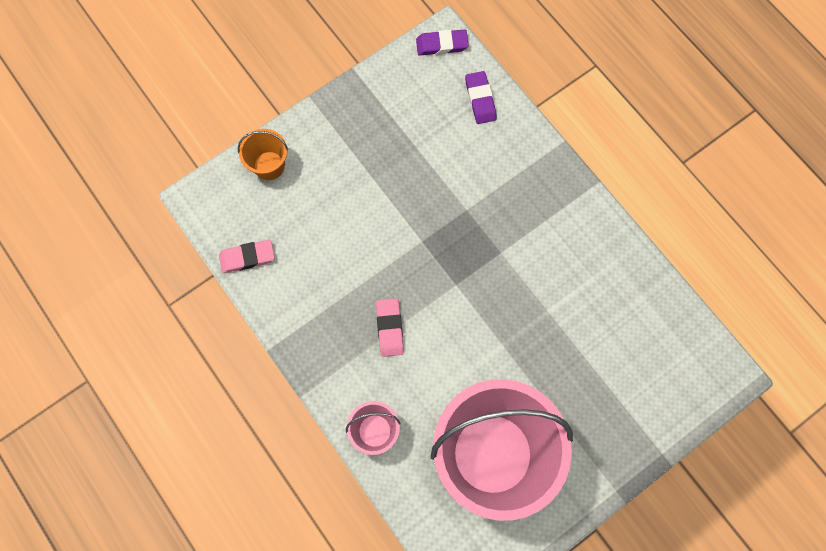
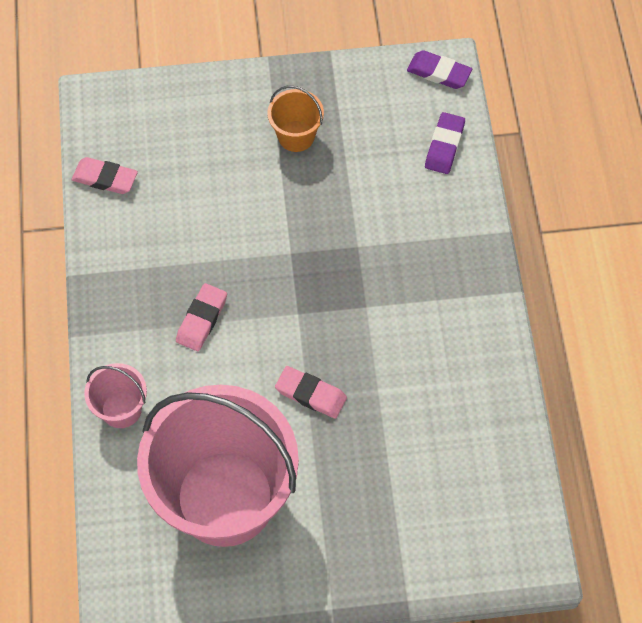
camera: 30 degrees right, 10 degrees down
(269, 165) = (184, 103): orange bucket -> orange bucket (296, 136)
(503, 340) = (311, 394): none -> pink eraser

